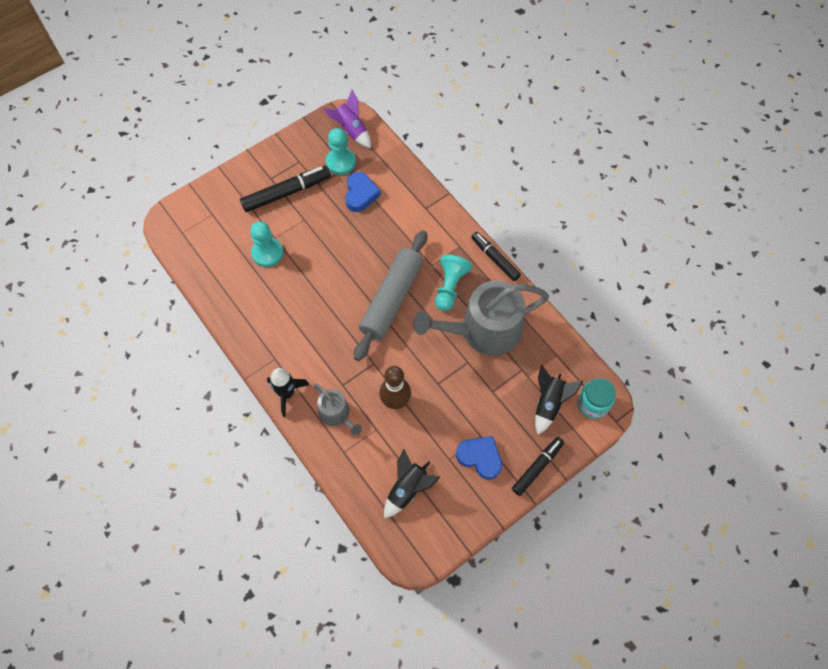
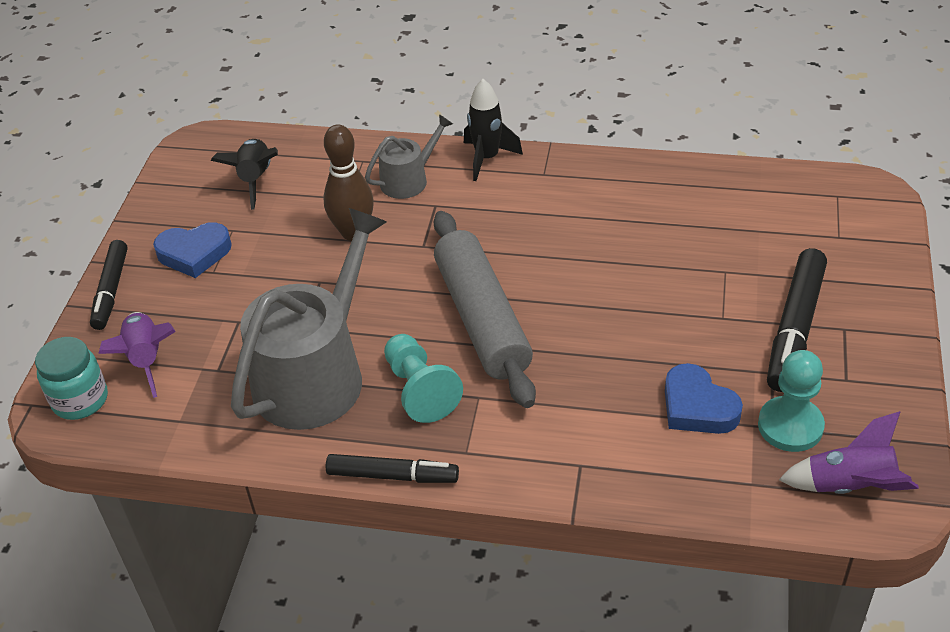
camera: 140 degrees right, 20 degrees down
(267, 253) = (707, 250): turquoise pawn -> none
(337, 414) = (409, 180): grey watering can -> grey watering can turned 135 degrees clockwise
(549, 403) = (146, 359): black rocket -> purple rocket

